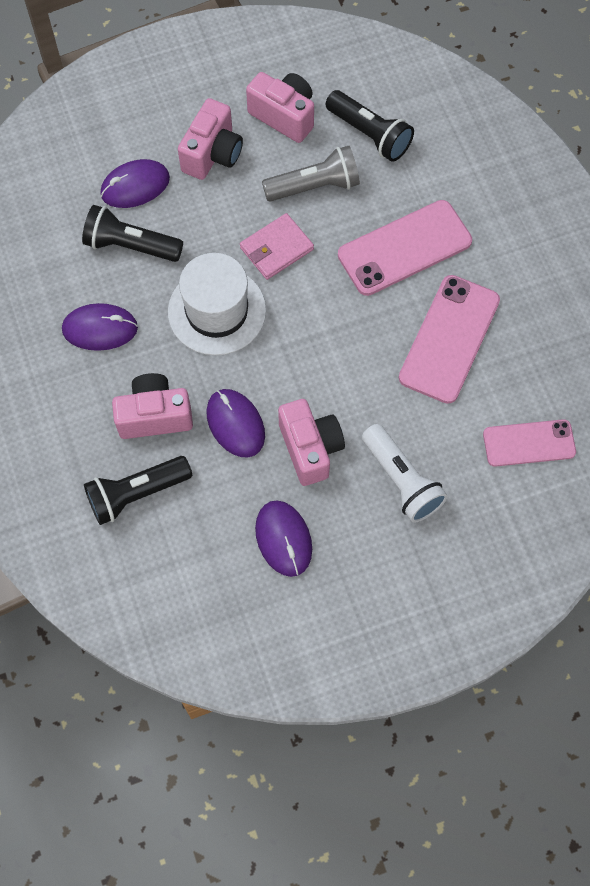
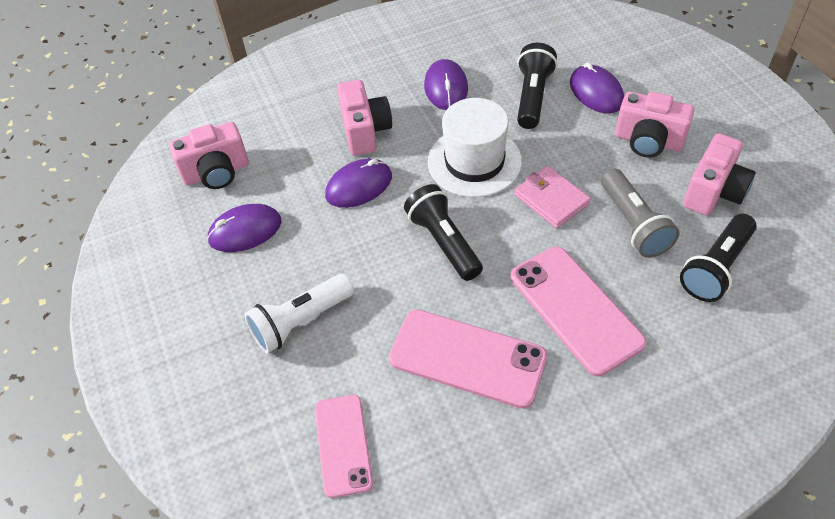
camera: 90 degrees right, 15 degrees down
(136, 494) = (293, 128): black flashlight -> black flashlight (444, 242)
(310, 448) = (335, 244): pink camera -> pink camera (216, 173)

